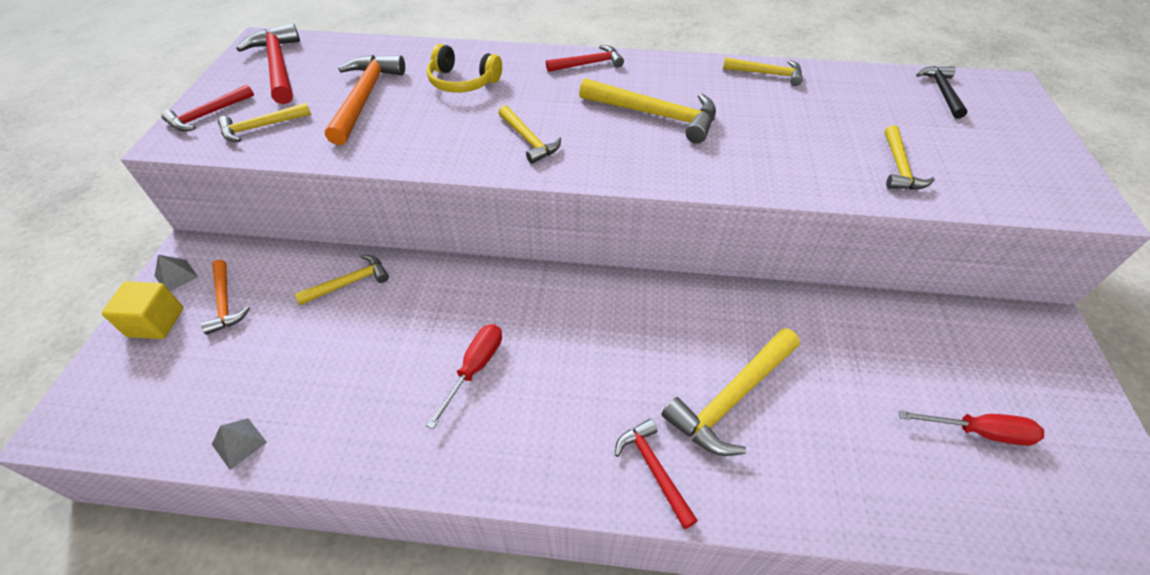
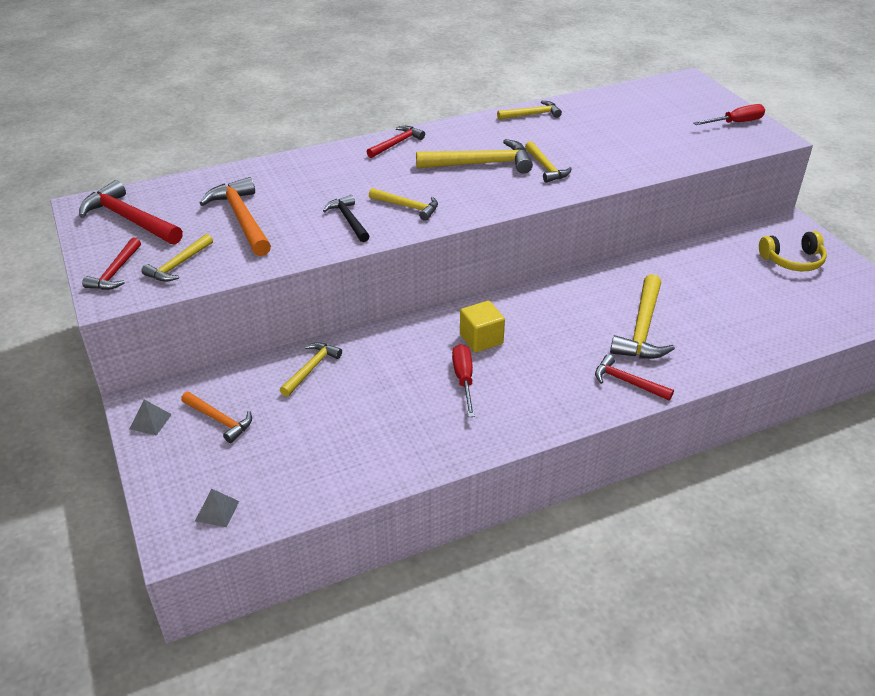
camera: 30 degrees left, 10 degrees down
(156, 322) = (174, 455): yellow cube -> yellow cube (481, 339)
(239, 443) = (338, 488): grey pyramid -> grey pyramid (217, 511)
(463, 82) = (310, 184): yellow headphones -> yellow headphones (792, 260)
(899, 167) = (660, 149): yellow hammer -> yellow hammer (546, 167)
(941, 92) = (651, 95): black hammer -> black hammer (348, 220)
(979, 432) = (786, 291): red screwdriver -> red screwdriver (735, 123)

